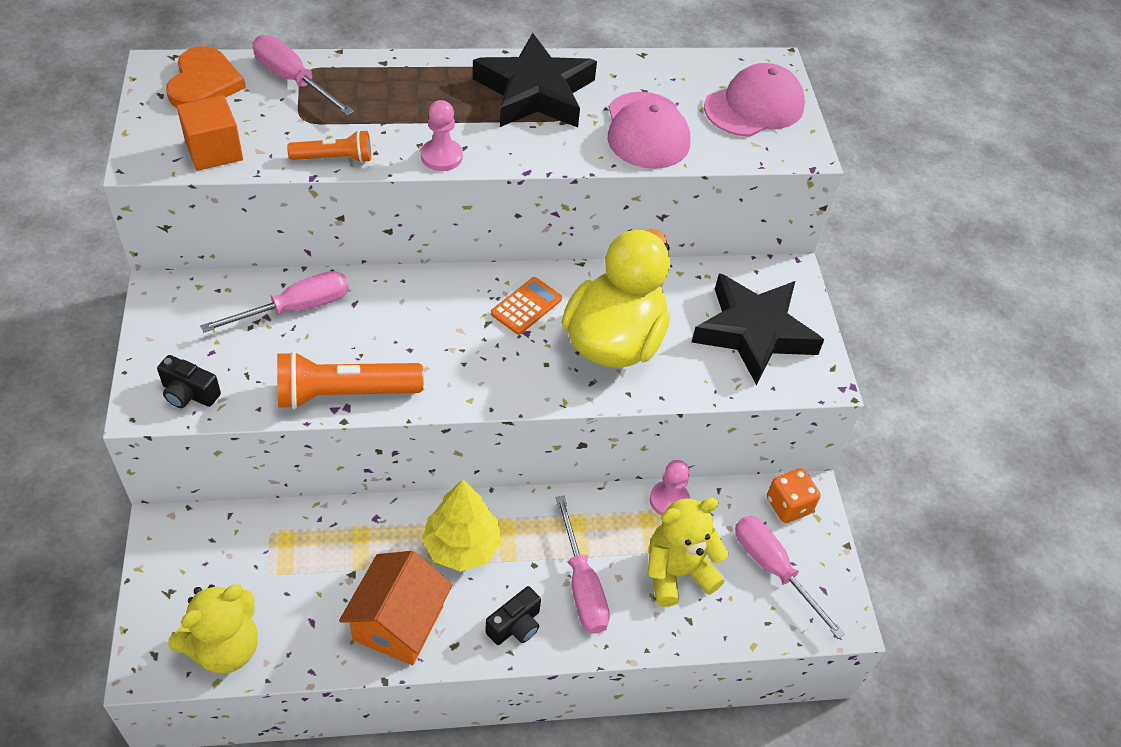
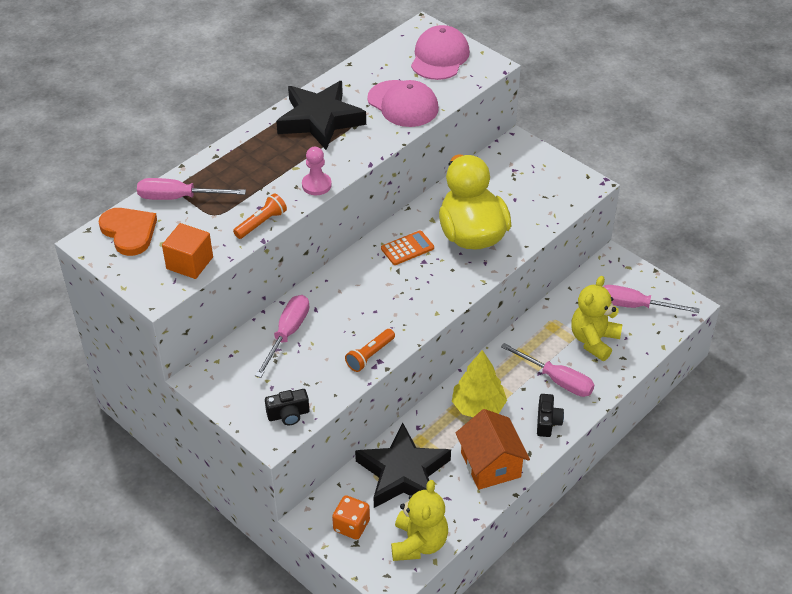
camera: 35 degrees left, 5 degrees down
(344, 393) = (370, 355): orange flashlight -> orange flashlight, size x0.58
(526, 306) = (407, 248): orange calculator -> orange calculator turned 60 degrees clockwise
(669, 500) = (552, 310): pink pawn -> none
(754, 332) = (532, 184): black star -> black star (403, 473)
(788, 505) = (609, 271): orange dice -> orange dice (351, 526)

